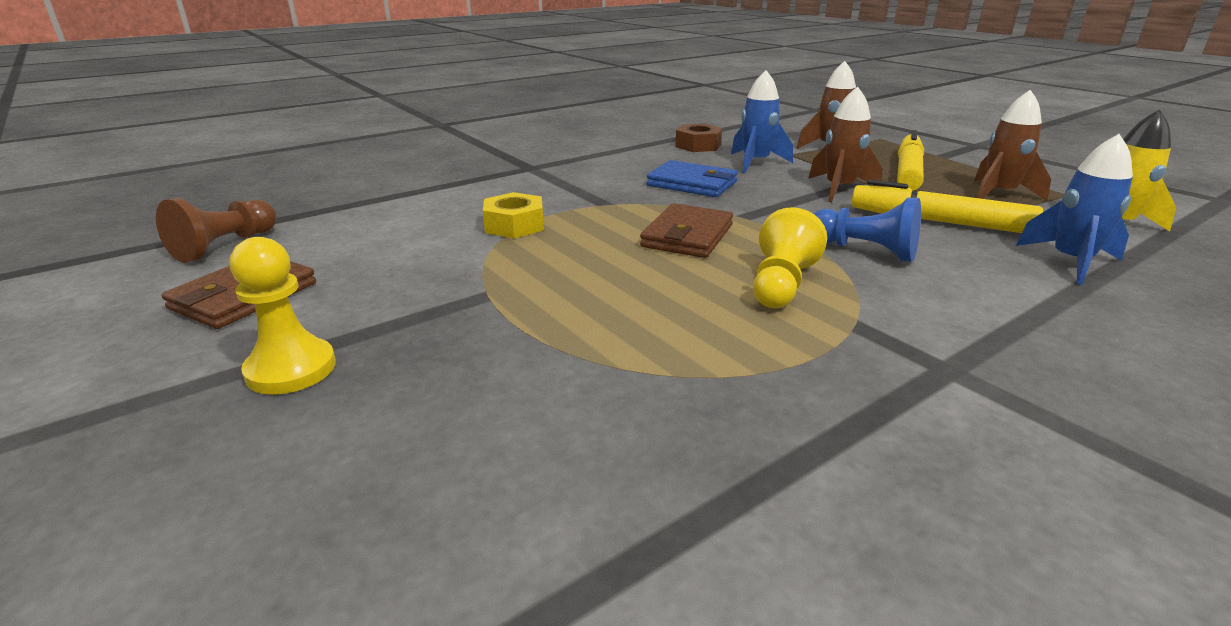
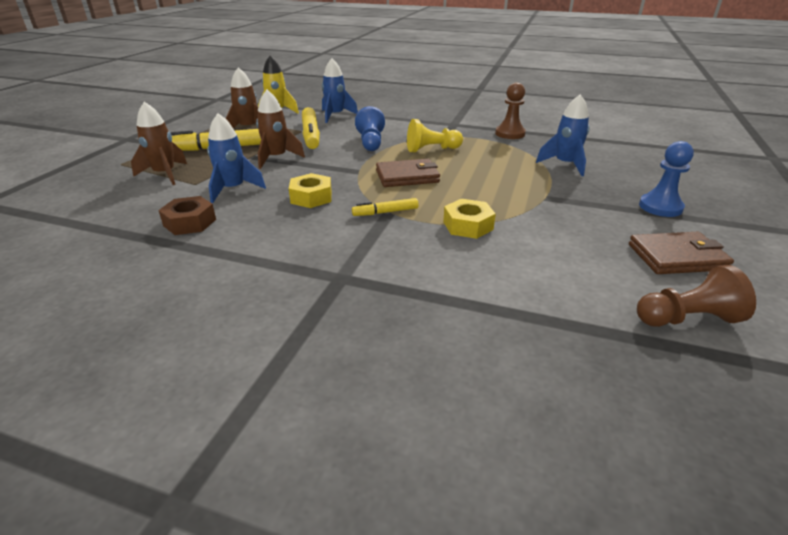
camera: 125 degrees left, 5 degrees up
(291, 369) = (660, 207): yellow pawn -> blue pawn
(550, 381) = (565, 165): none -> blue rocket
(607, 202) = (385, 212): none -> yellow marker
(692, 184) = (311, 197): blue wallet -> yellow nut
(809, 416) = (510, 134): none -> brown pawn

